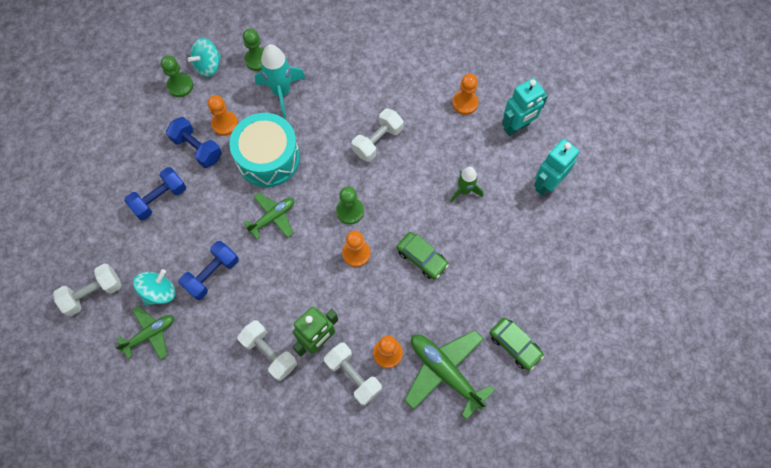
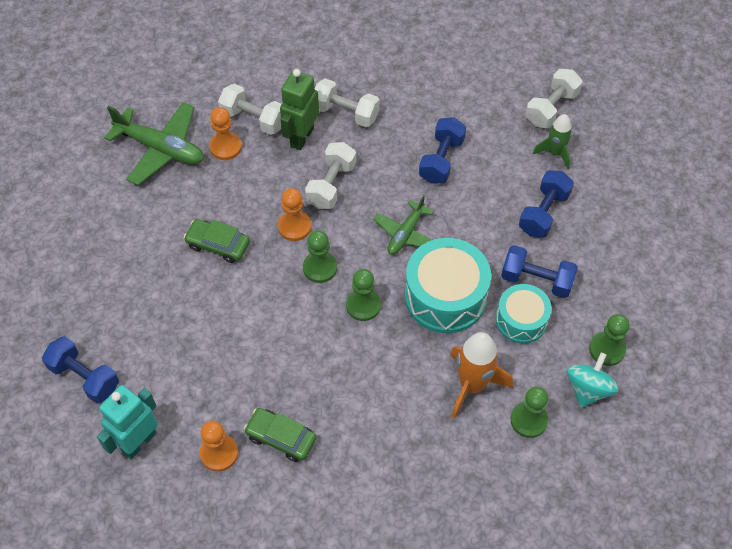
camera: 160 degrees right, 10 degrees down
(150, 334) = (472, 93): green plane -> none
(159, 292) = (486, 129): turquoise spinning top -> none
(225, 124) = (521, 320): orange pawn -> turquoise drum
(282, 92) = (472, 385): turquoise rocket -> orange rocket
(330, 171) = (363, 305): none -> green pawn
(377, 141) = (319, 361): white dumbbell -> white dumbbell (331, 185)
(464, 190) = (188, 335): green rocket -> green rocket (555, 153)
(515, 345) = (92, 193): green car -> green car (281, 438)
(546, 184) = (84, 377): turquoise robot -> blue dumbbell

